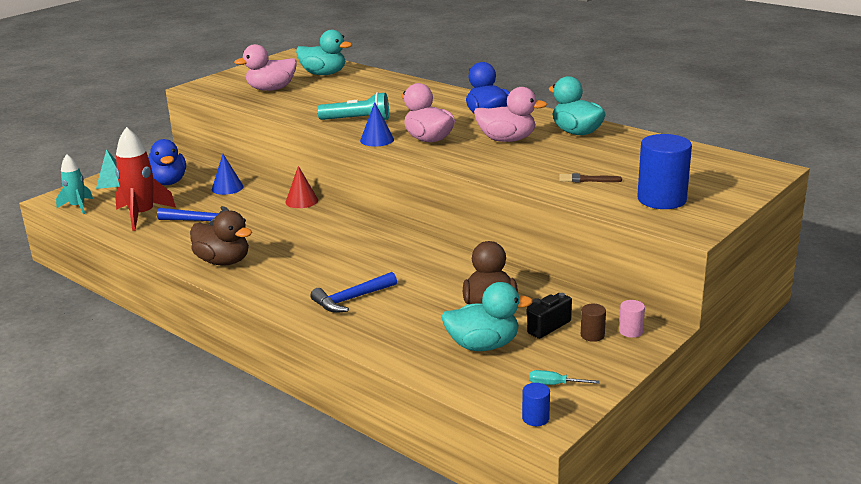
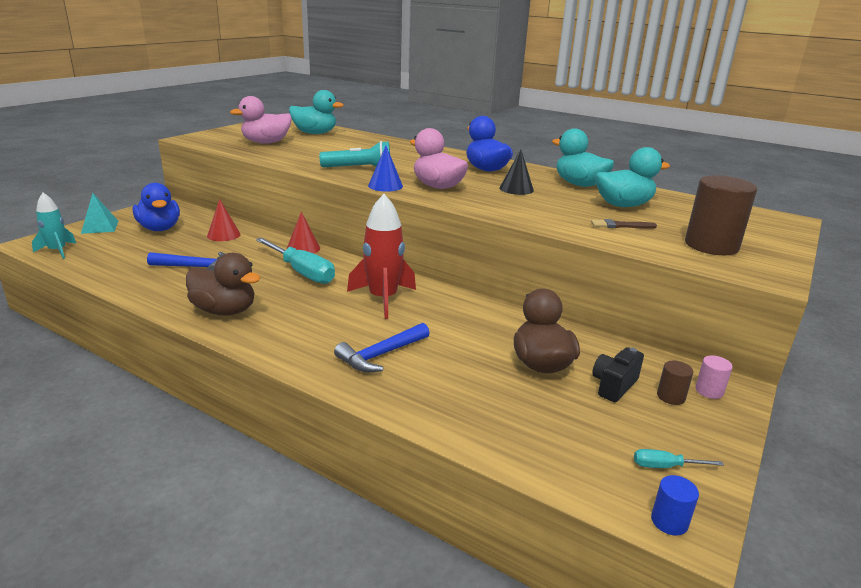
camera: 10 degrees left, 0 degrees up
(142, 215) = (130, 260): red rocket -> red rocket (383, 299)
(227, 188) = (223, 235): blue cone -> red cone
(296, 225) = (302, 272): none -> turquoise screwdriver
(483, 345) = (554, 412): turquoise duck -> turquoise duck (623, 205)
(507, 140) = (516, 189): pink duck -> black cone
(661, 199) = (711, 246): blue cylinder -> brown cylinder

